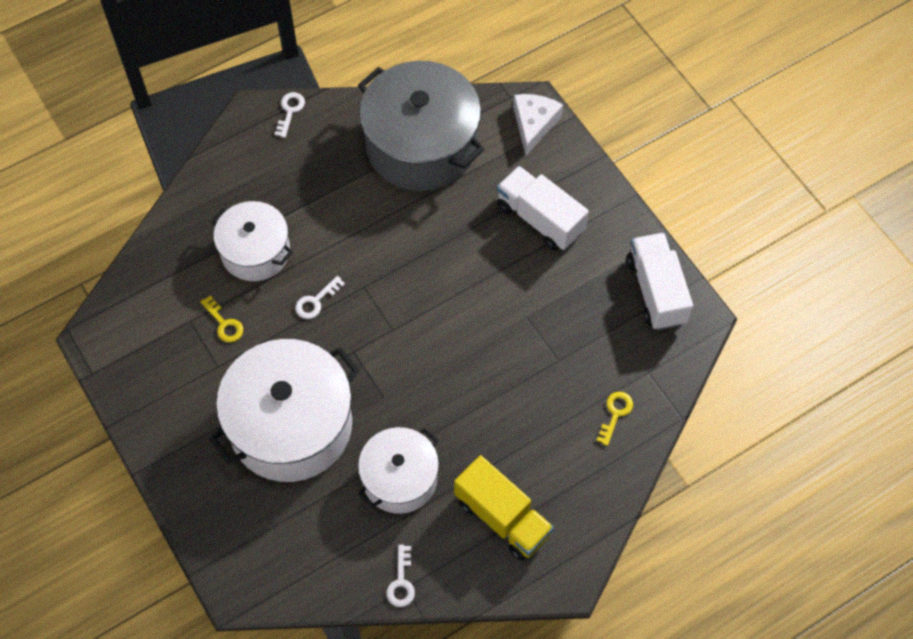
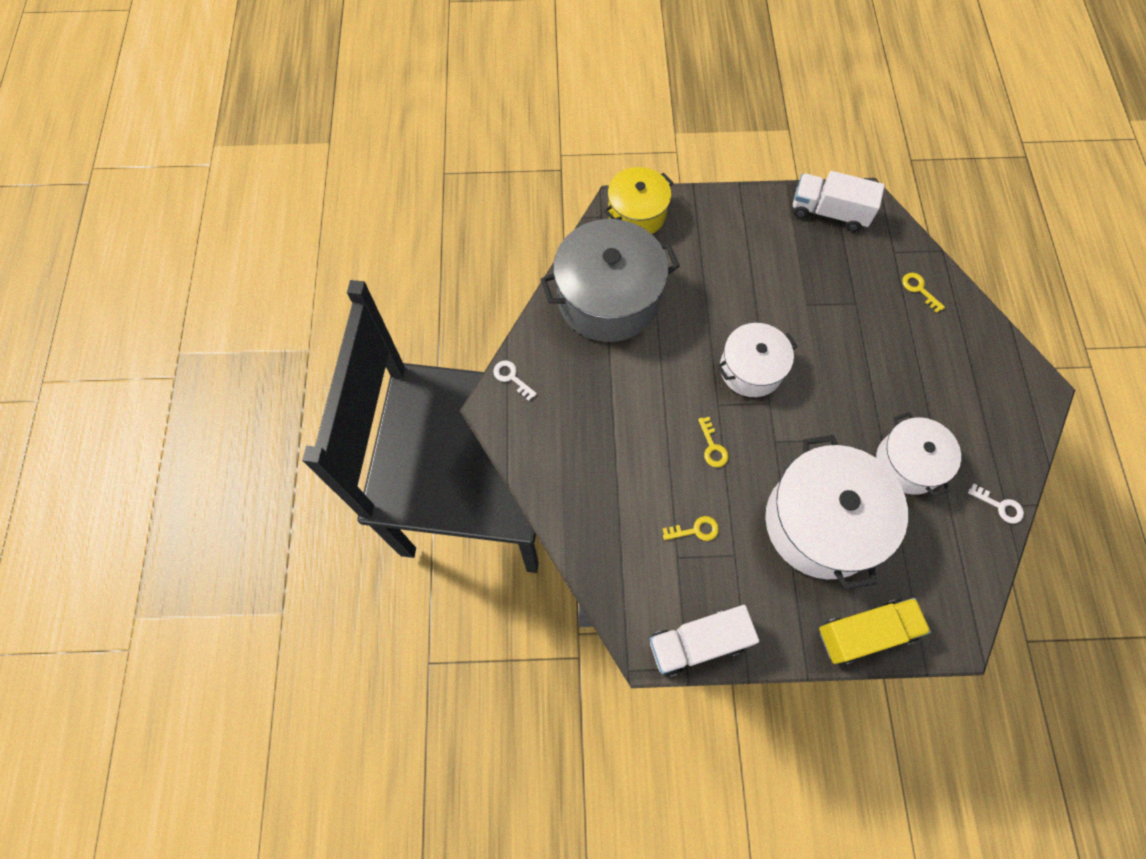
camera: 60 degrees left, 5 degrees up
(255, 252) = (637, 471): white pot -> white pot (751, 369)
(316, 301) = (712, 447): white key -> yellow key
(502, 517) = (973, 407): yellow truck -> yellow truck (865, 633)
(534, 124) = (636, 213): white cheese -> yellow pot
(540, 219) = (725, 252): white truck -> white truck (697, 643)

